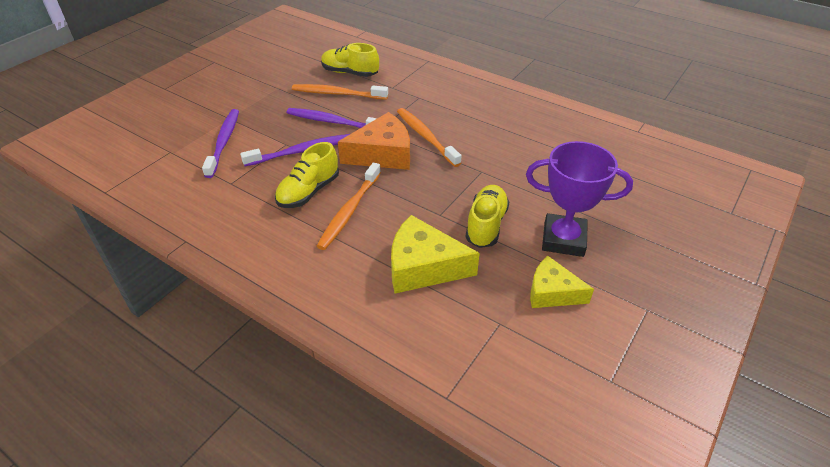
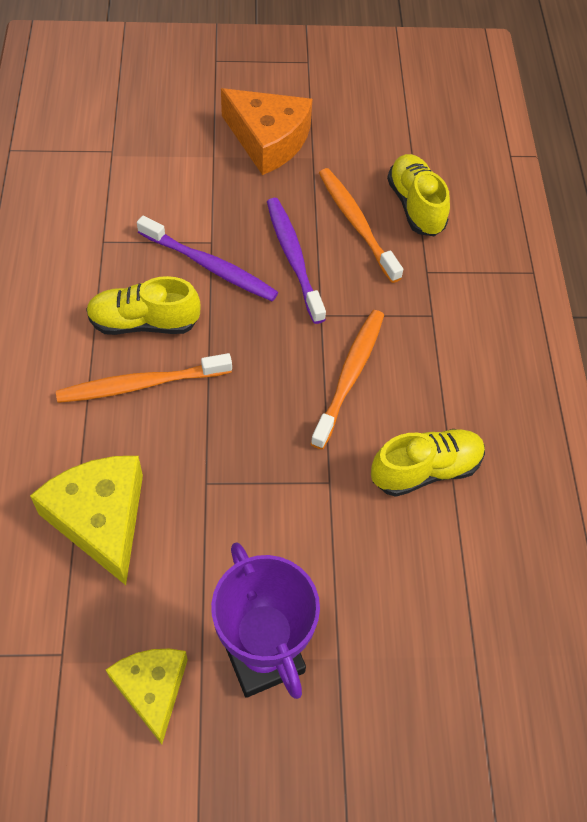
camera: 50 degrees right, 15 degrees up
(224, 142) = (166, 184): purple toothbrush -> none
(382, 154) = (273, 351): orange cheese -> orange cheese (268, 140)
(486, 225) = (224, 546): yellow shoe -> yellow shoe (425, 470)

